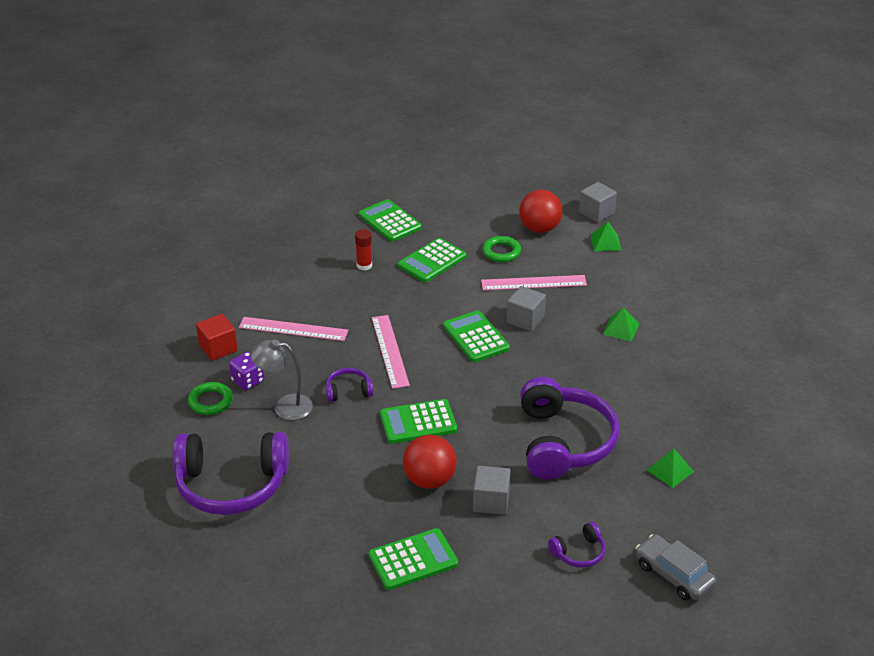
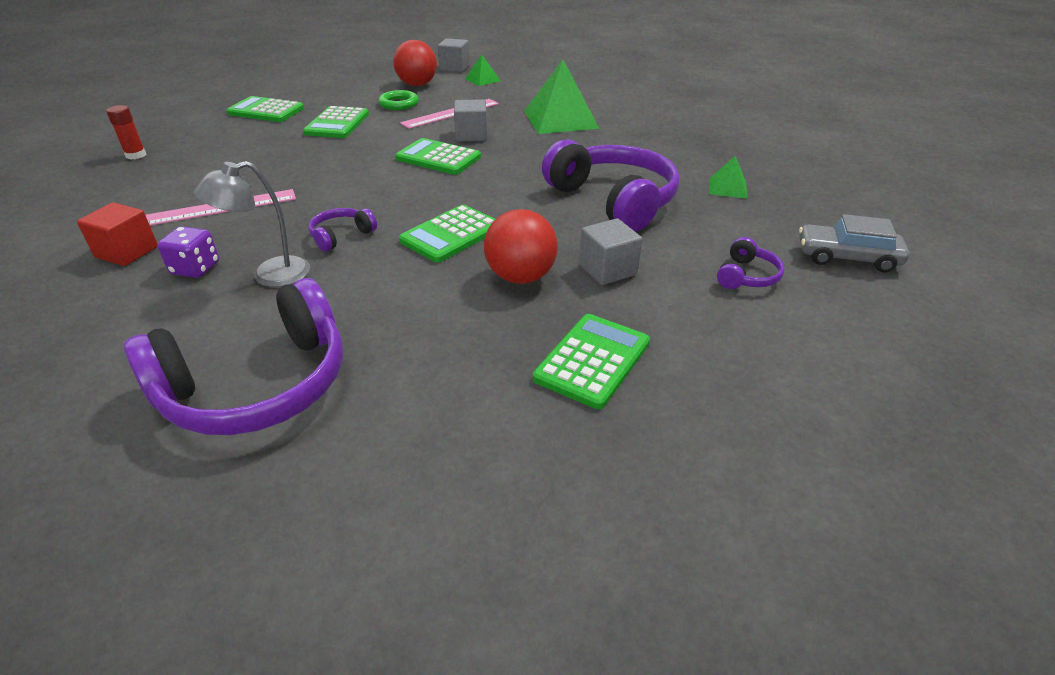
camera: 35 degrees left, 0 degrees up
(210, 401) = (153, 306): green ring -> none
(364, 265) = (266, 143): red glue stick -> red glue stick (136, 155)
(390, 351) = (358, 191): pink ruler -> none
(621, 329) = (560, 119): green pyramid -> green pyramid, size x2.06

